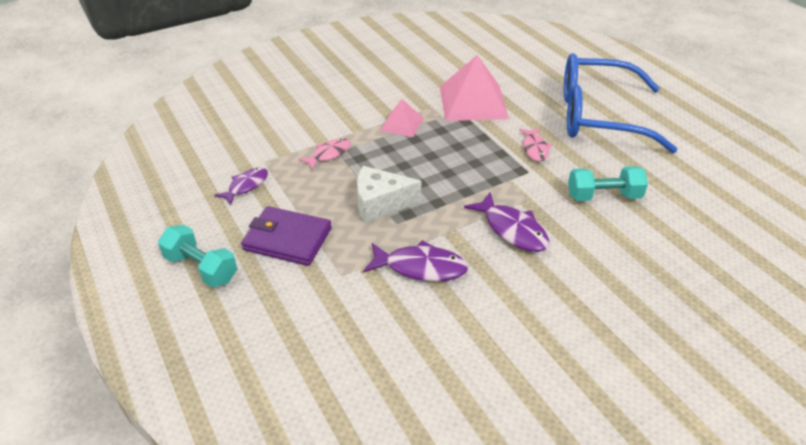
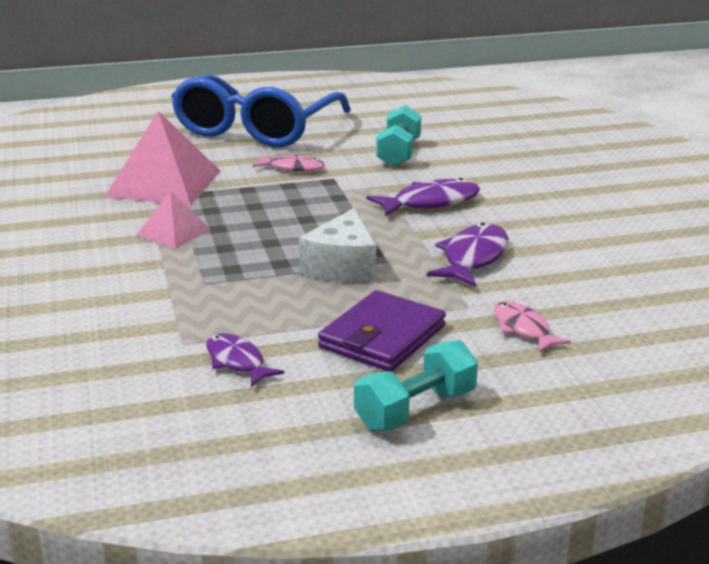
camera: 75 degrees left, 15 degrees down
(329, 154) = (205, 290): pink fish -> pink fish (523, 329)

